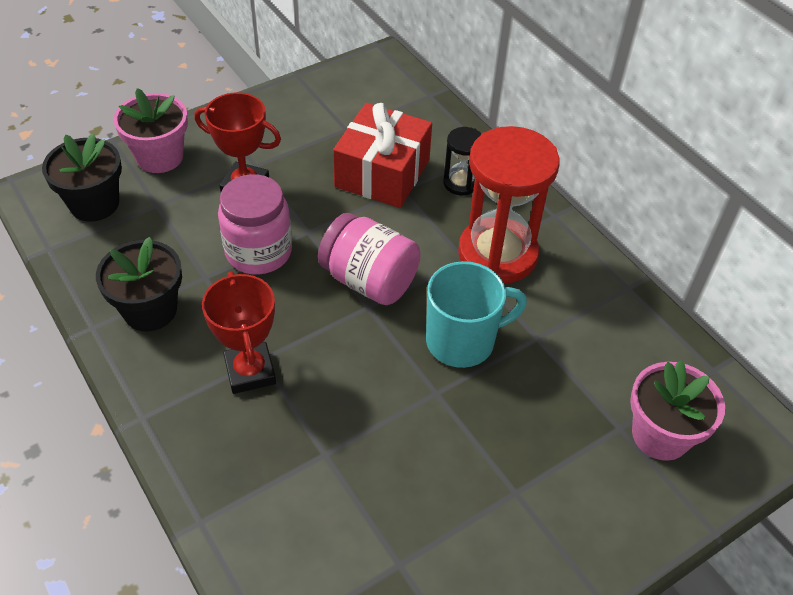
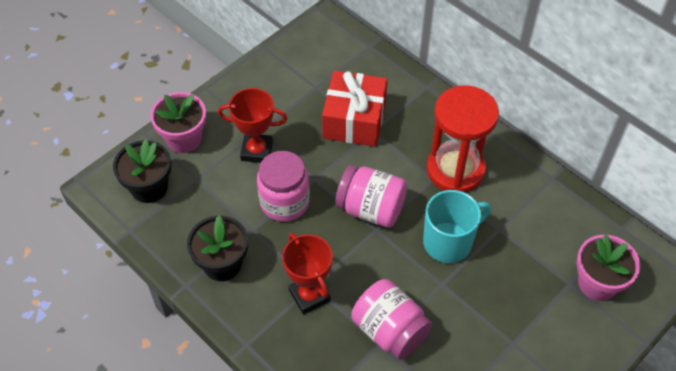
camera: 10 degrees left, 5 degrees up
(344, 439) = (390, 330): none -> pink jar
(460, 183) = (413, 117): black hourglass -> none

